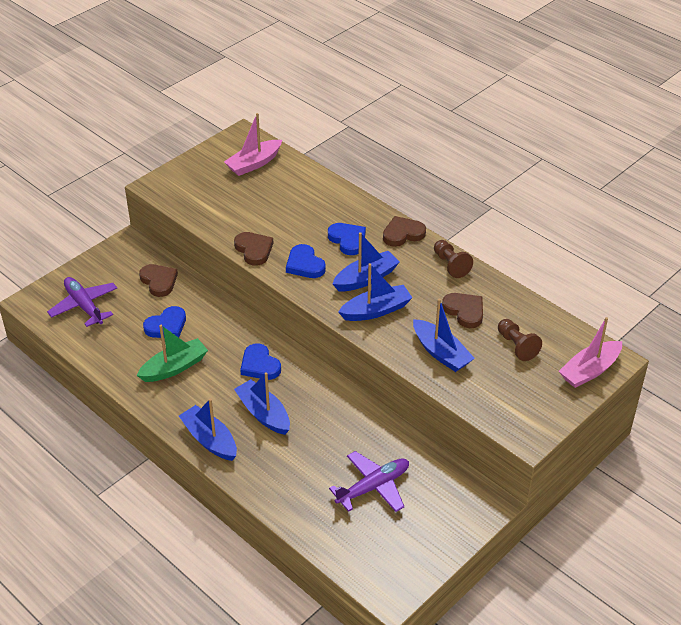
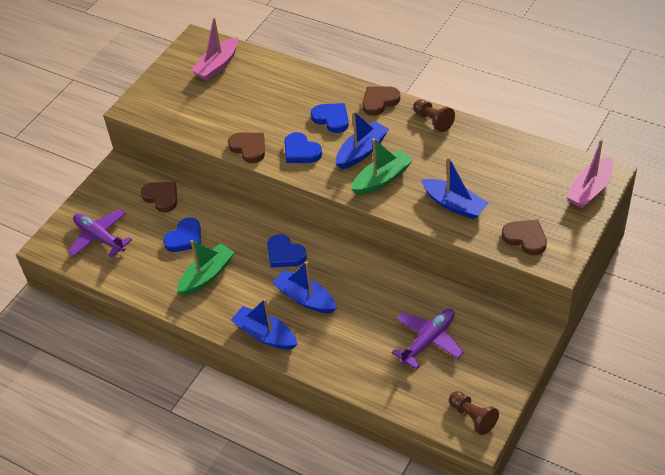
camera: 10 degrees left, 5 degrees up
(376, 310) = (382, 179): blue boat -> green boat
(464, 311) = (461, 161): brown heart -> brown heart (525, 238)
(516, 346) = (518, 182): brown pawn -> brown pawn (472, 417)

